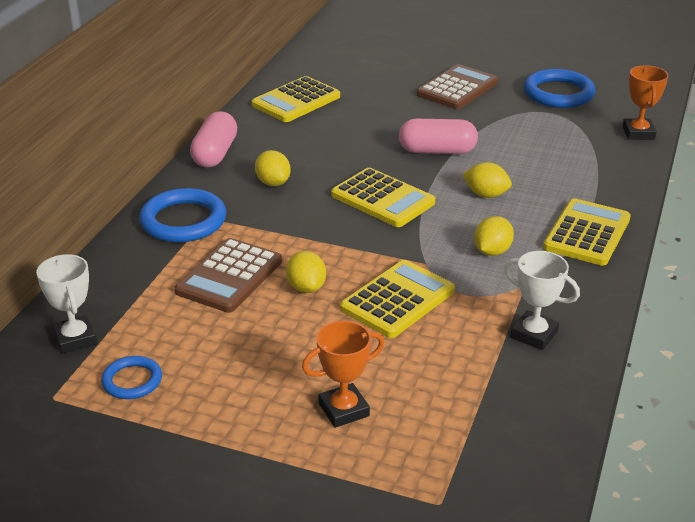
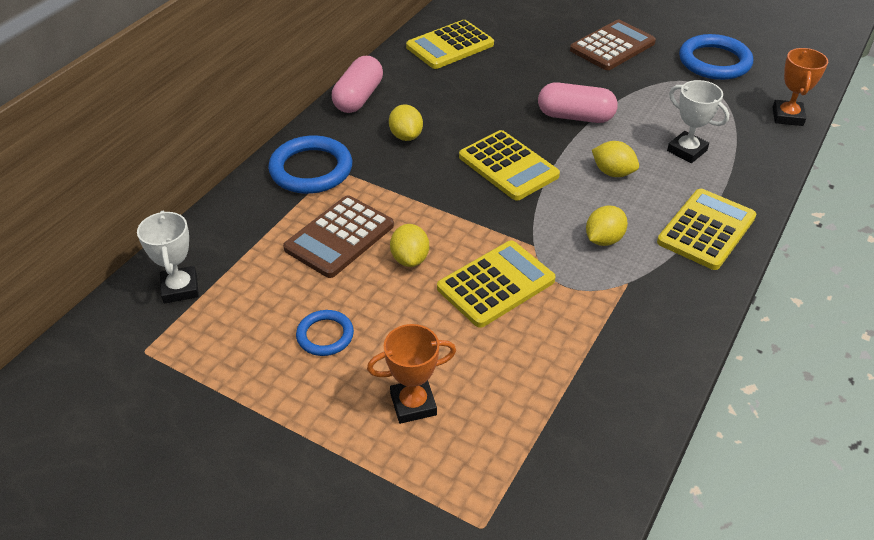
camera: 10 degrees right, 10 degrees up
(132, 381) = (221, 342): blue ring -> blue ring (325, 335)
(534, 334) = (624, 342): white trophy -> white trophy (687, 151)

